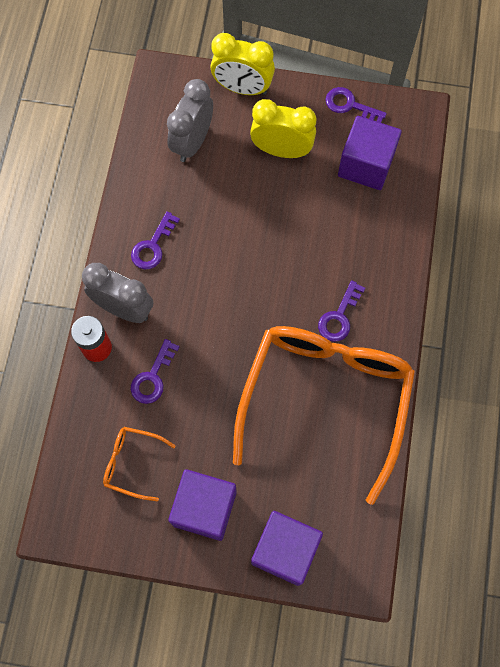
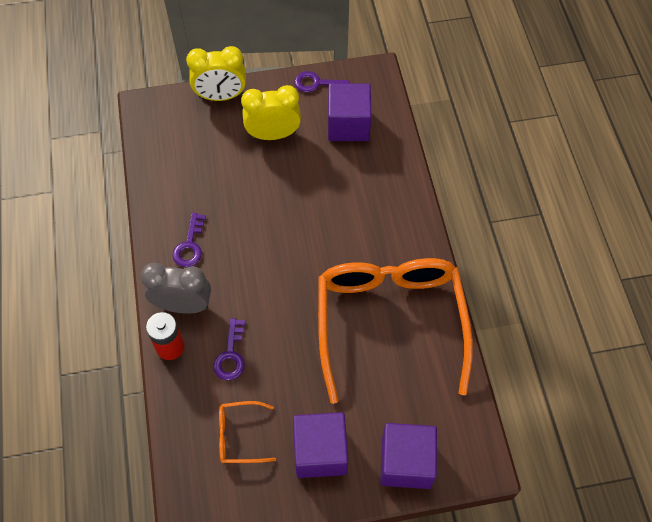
camera: 20 degrees left, 10 degrees down
(192, 142) = (193, 151): grey clock -> none
(339, 316) = (374, 251): purple key -> none

